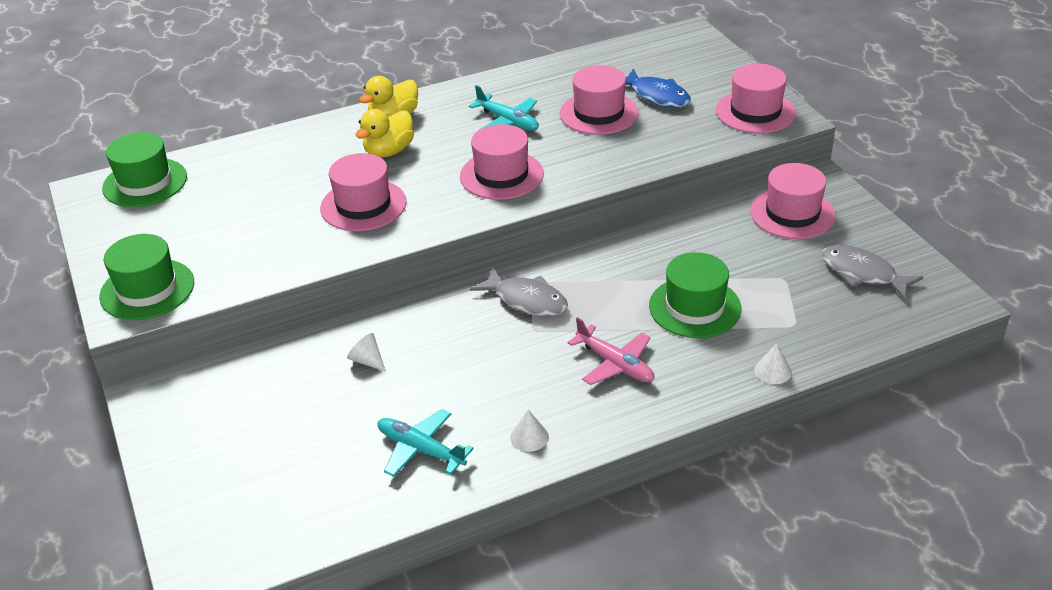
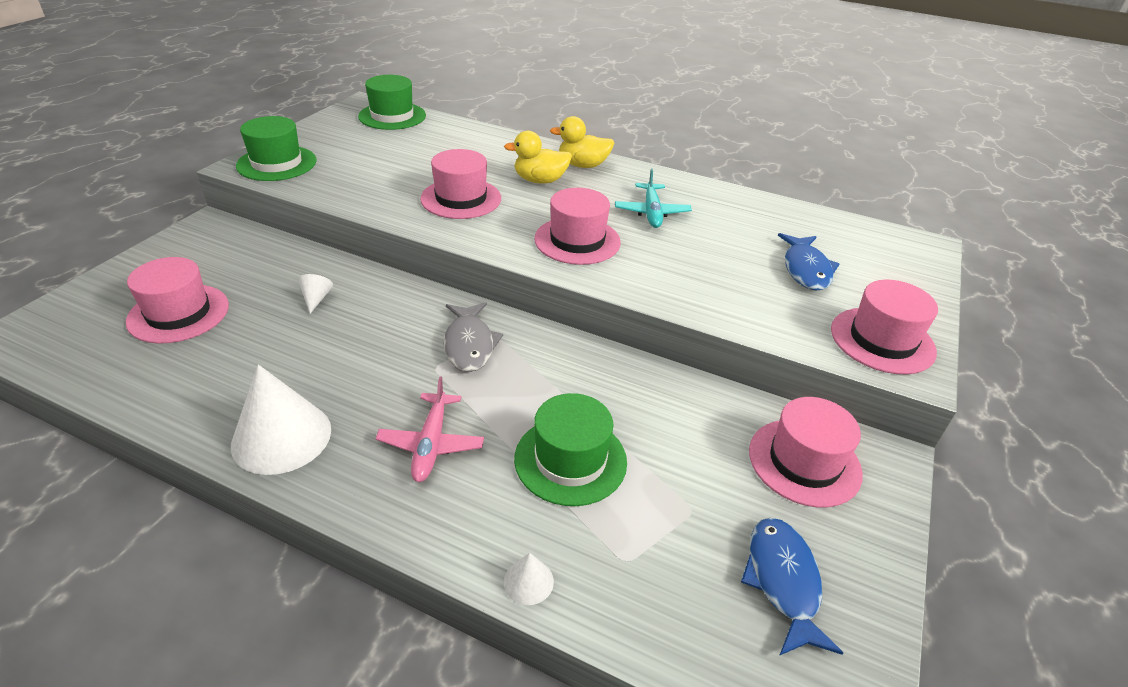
camera: 45 degrees right, 0 degrees up
(421, 450) = (222, 379): turquoise plane -> none
(529, 437) = (281, 437): white cone -> white cone, size x2.25
(599, 113) = (731, 250): pink hat -> pink hat (178, 313)
(862, 273) = (783, 581): grey fish -> blue fish

